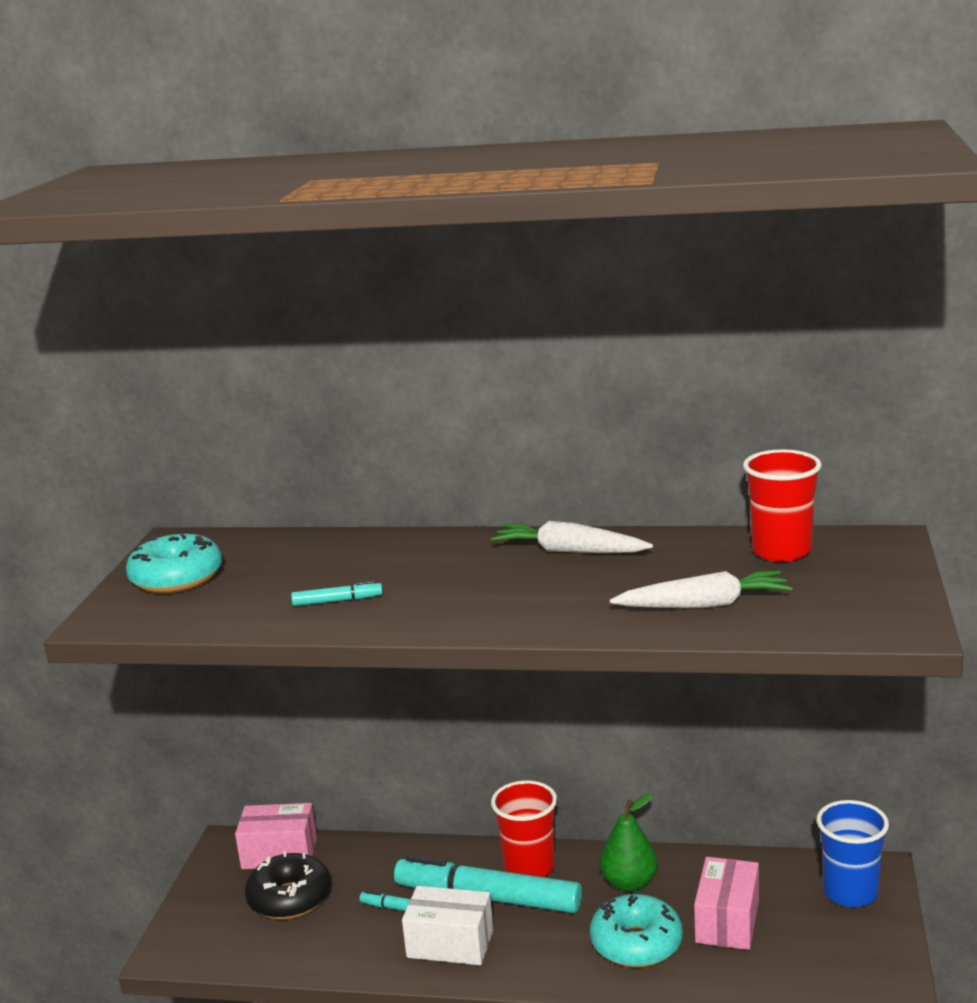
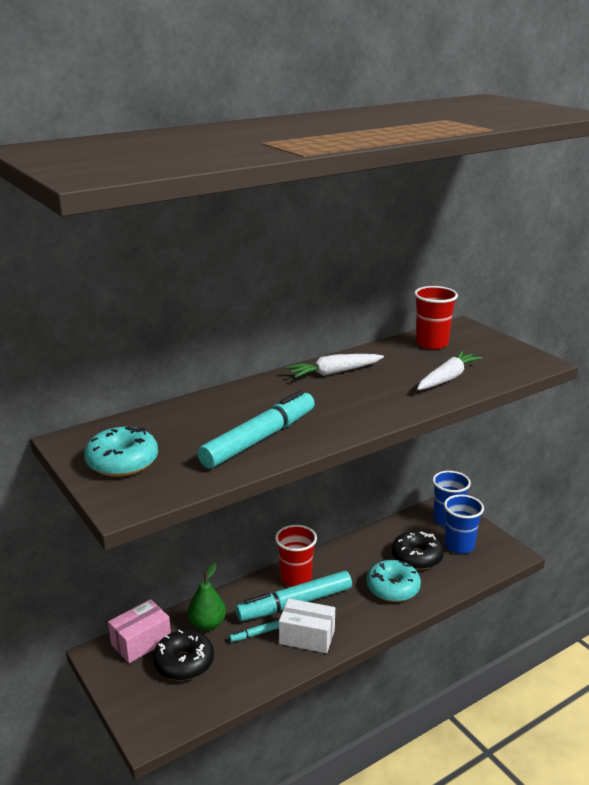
camera: 45 degrees left, 5 degrees up
(337, 601) = (259, 439): turquoise marker -> turquoise marker, size x2.42
(450, 943) = (307, 636): white box -> white box turned 45 degrees clockwise
(629, 883) = (352, 562): green pear -> green pear (207, 624)
(727, 921) = (417, 557): pink box -> black donut
(816, 937) = (459, 546): none -> blue cup

